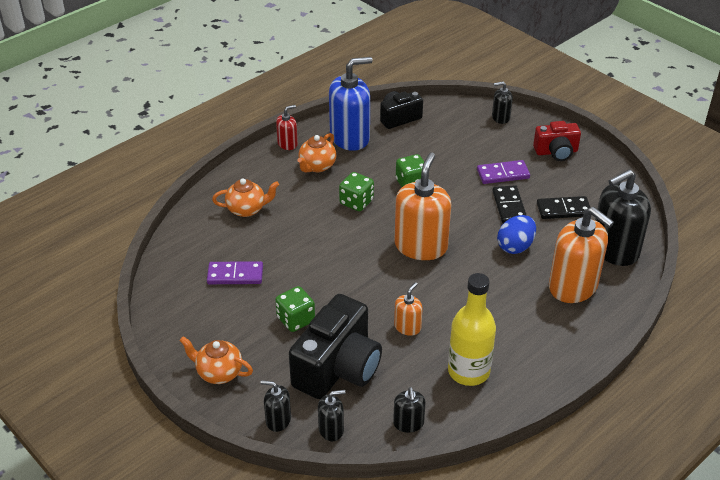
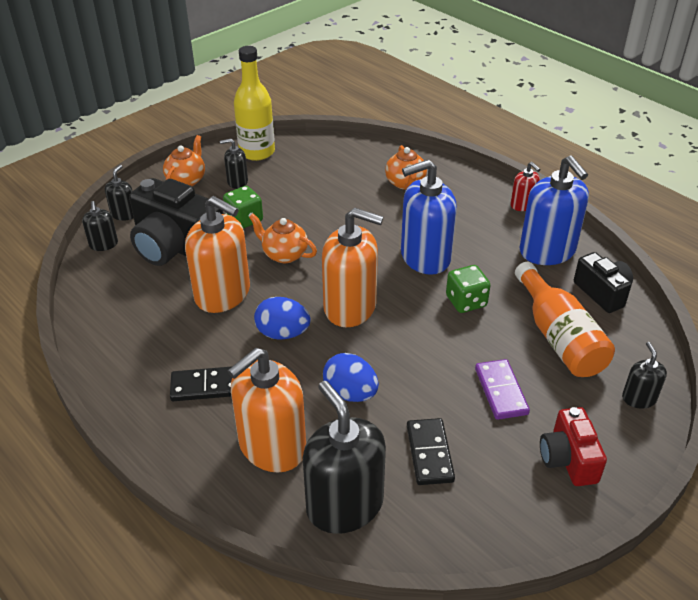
camera: 90 degrees right, 0 degrees up
(235, 275) = (308, 182): purple domino -> none
(317, 166) = (485, 227): orange teapot -> orange teapot (284, 254)
(356, 202) = (425, 257): green dice -> blue soap dispenser
(407, 327) = (223, 294): orange soap dispenser -> orange soap dispenser, size x2.07
(408, 423) = (95, 292): black soap dispenser -> black soap dispenser (237, 182)
(446, 143) = (559, 337): none -> orange bottle
(455, 285) = (283, 333): none -> blue egg
(468, 371) = (150, 338): yellow bottle -> yellow bottle (257, 152)
(509, 206) = (431, 393): black domino -> black domino (206, 386)

